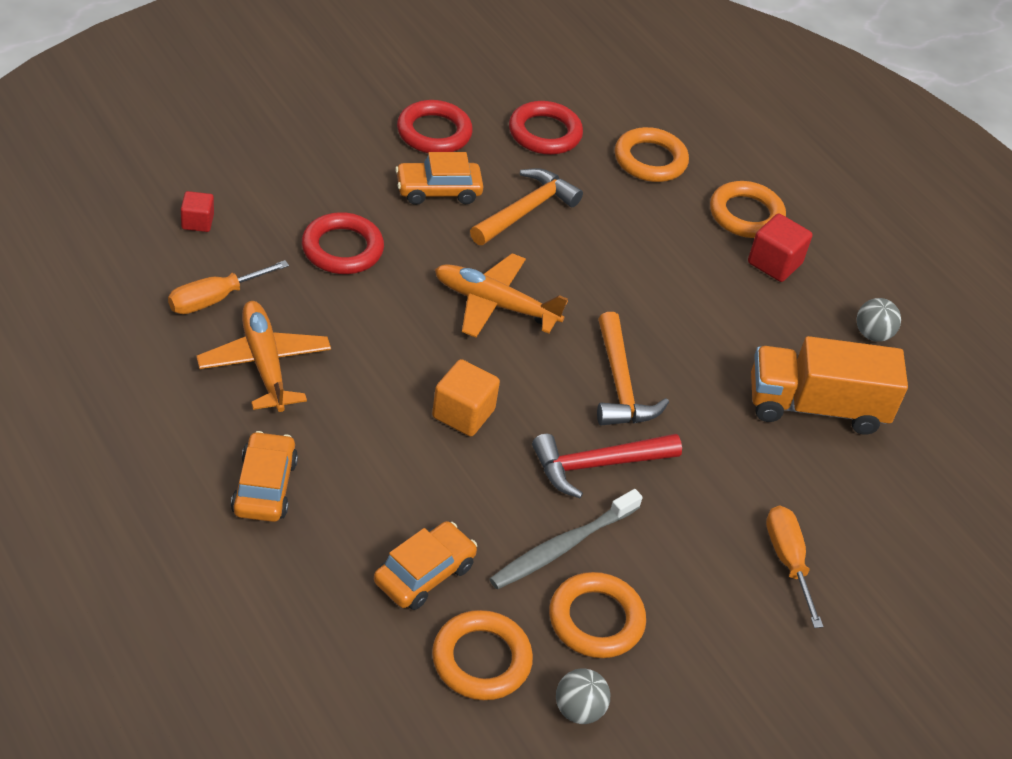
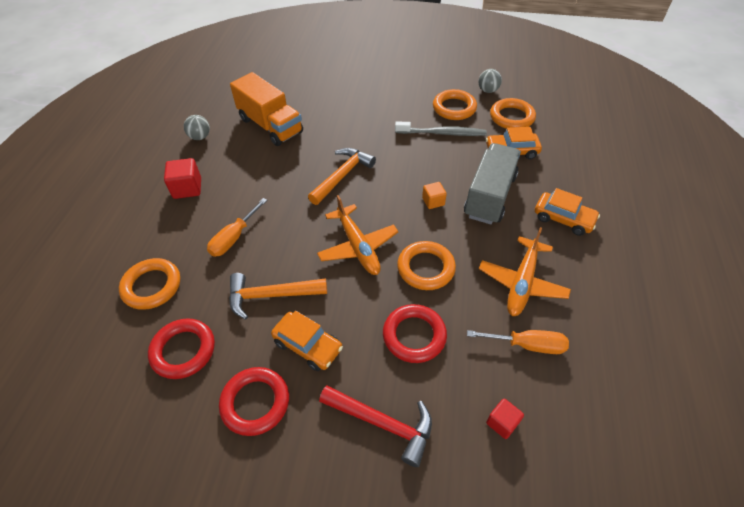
camera: 130 degrees left, 5 degrees up
(264, 486) = (563, 219): orange car -> orange car turned 105 degrees counterclockwise
(394, 466) = (490, 196): none -> grey truck
(463, 414) = (433, 201): orange cube -> orange cube, size x0.64
(597, 465) = (393, 151): red hammer -> red hammer (383, 423)
(746, 215) = (158, 220): orange ring -> orange ring (426, 268)
(788, 561) = (359, 90): orange screwdriver -> orange screwdriver (234, 238)

